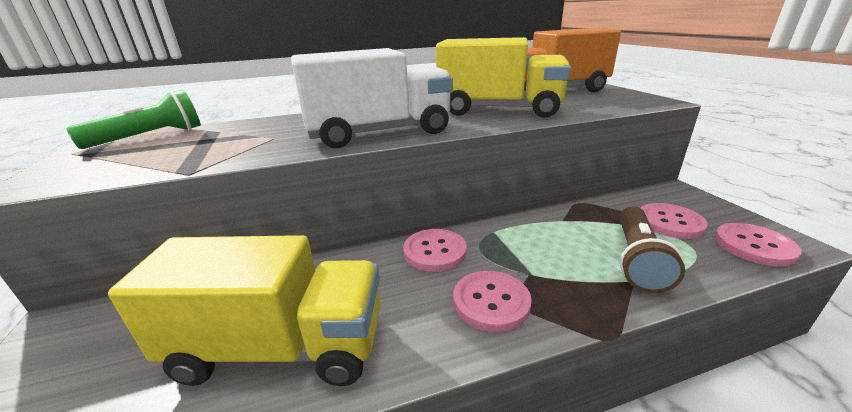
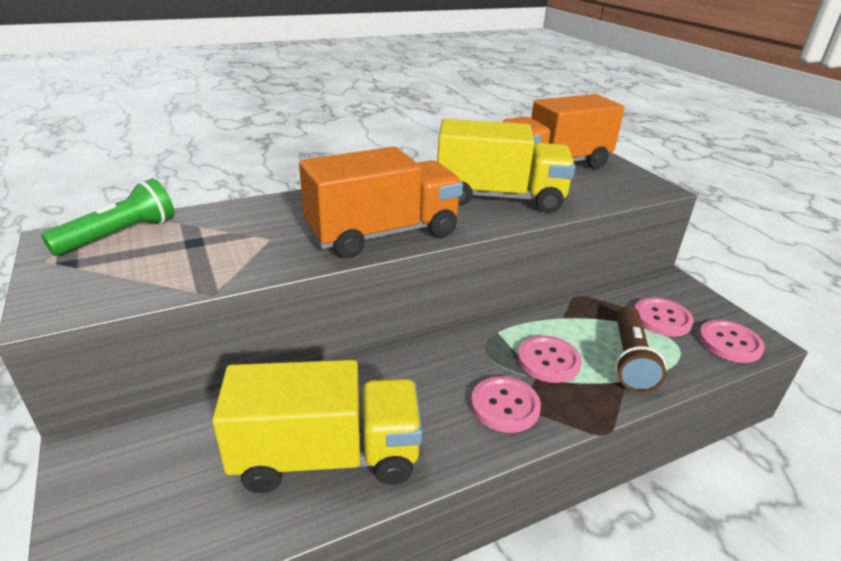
camera: 10 degrees left, 5 degrees up
(379, 133) = (383, 234): white truck -> orange truck
(435, 251) = (443, 356): pink button -> pink button (548, 360)

